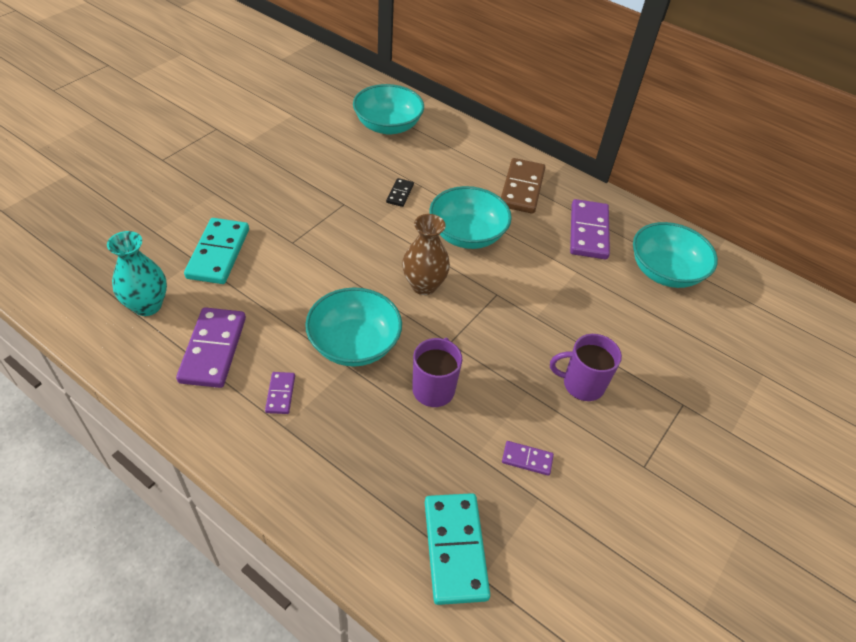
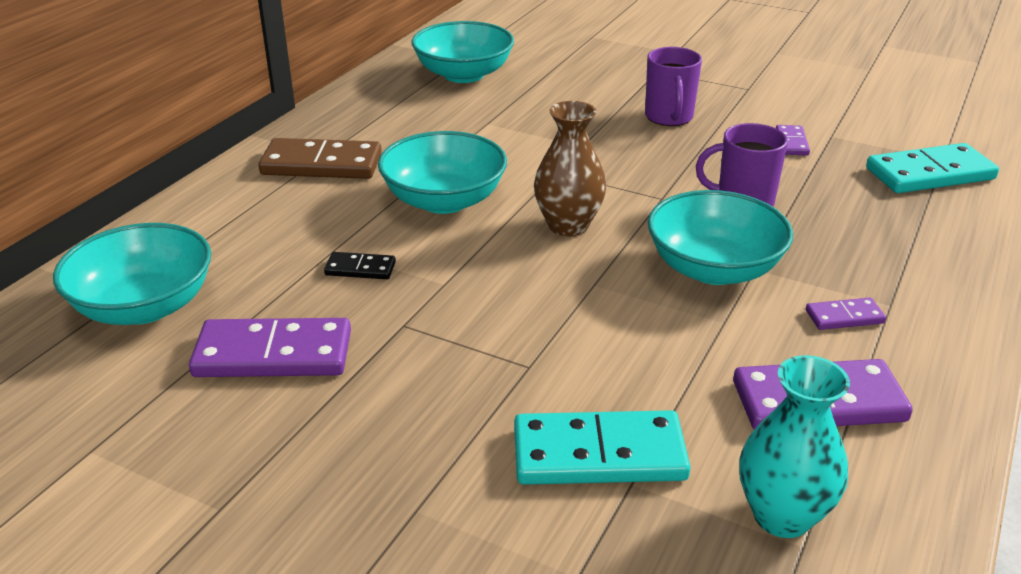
camera: 95 degrees left, 15 degrees down
(588, 232) = (406, 117): purple domino -> purple domino (273, 354)

